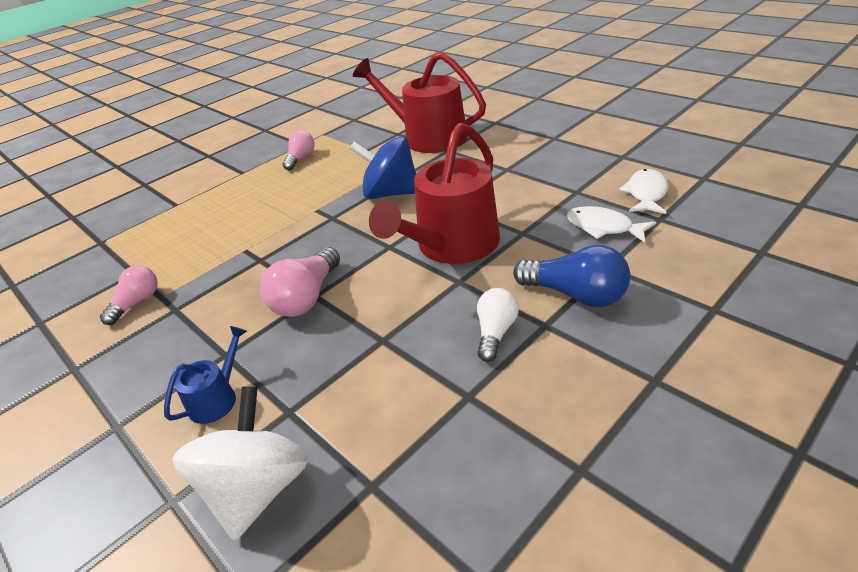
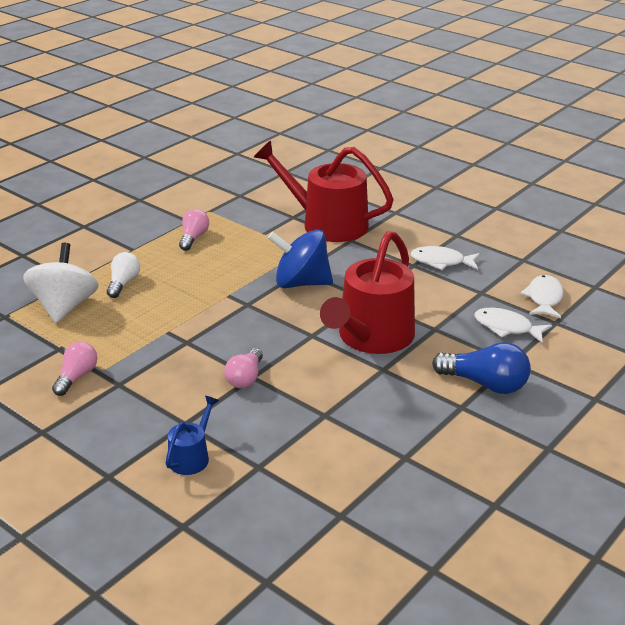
camera: 10 degrees left, 5 degrees down
(258, 489) = (251, 518): white spinning top -> white spinning top (65, 307)
(307, 297) = (245, 378): pink light bulb -> pink light bulb, size x0.66
(495, 332) = (421, 411): white light bulb -> white light bulb (123, 283)
(536, 164) = (441, 262): none -> white fish

